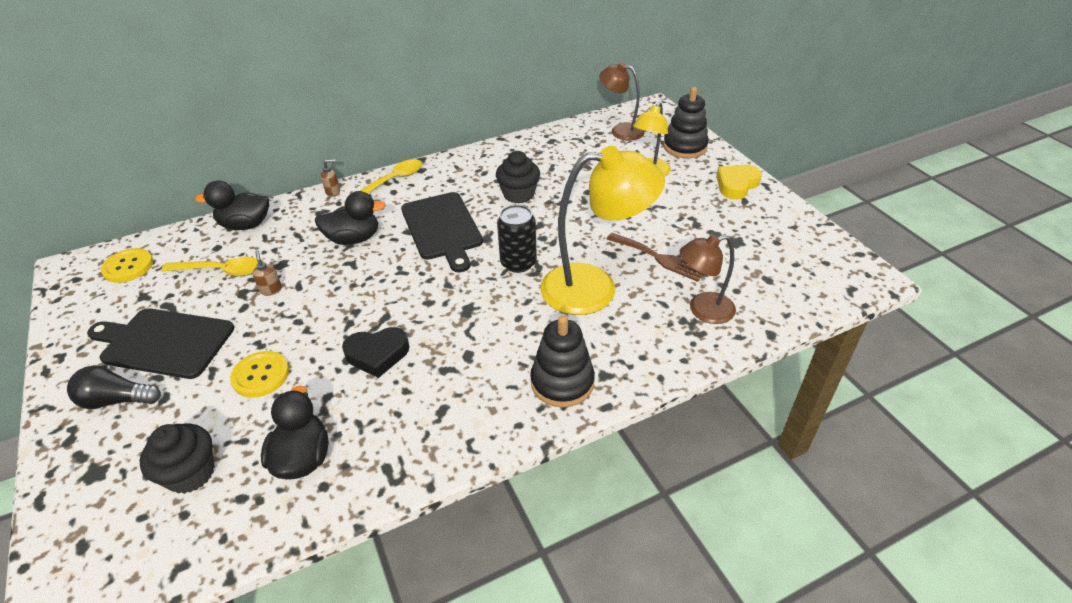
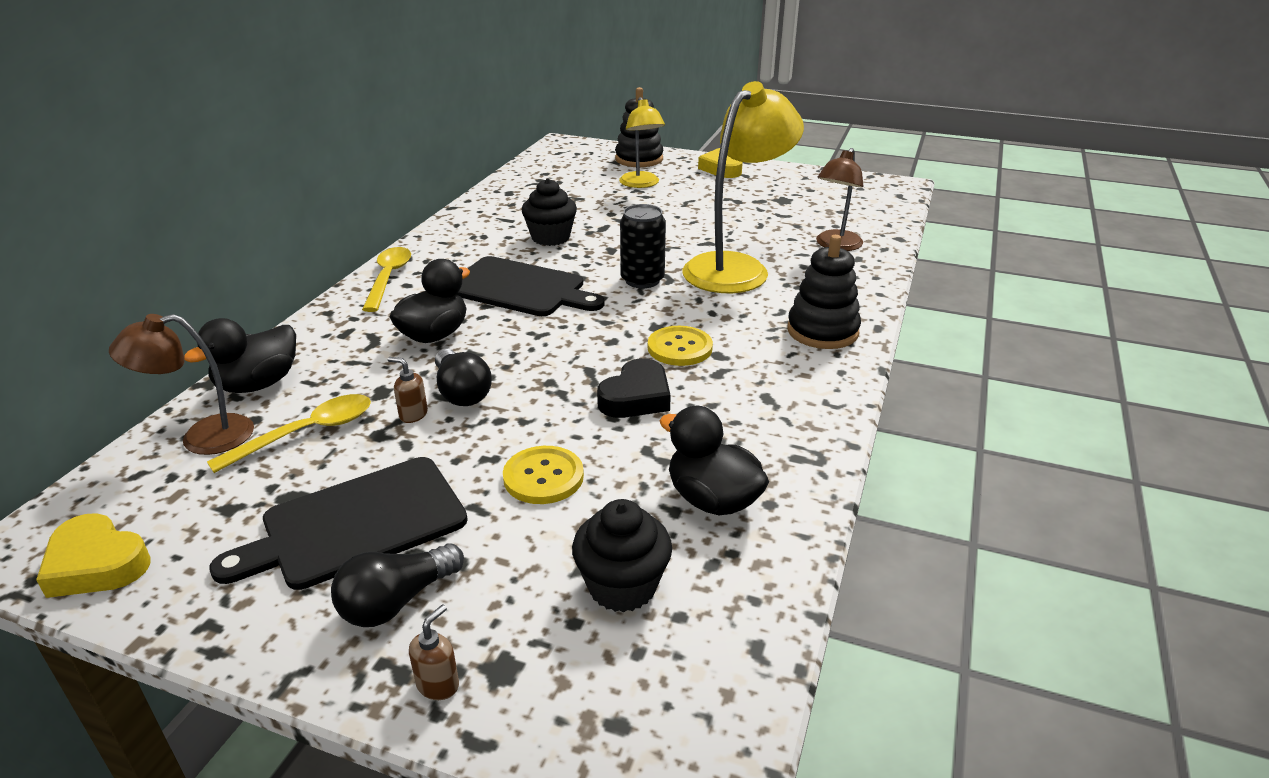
camera: 45 degrees left, 10 degrees down
(76, 294) = (96, 564): none -> yellow heart
(128, 267) = (139, 498): yellow button -> yellow button (679, 348)
(309, 289) = (461, 392): none -> black light bulb
(333, 192) = (328, 312): brown soap dispenser -> brown soap dispenser (438, 684)
(620, 130) = (562, 166): brown lamp -> brown lamp (202, 437)
(659, 258) = (749, 230): brown fork -> none

